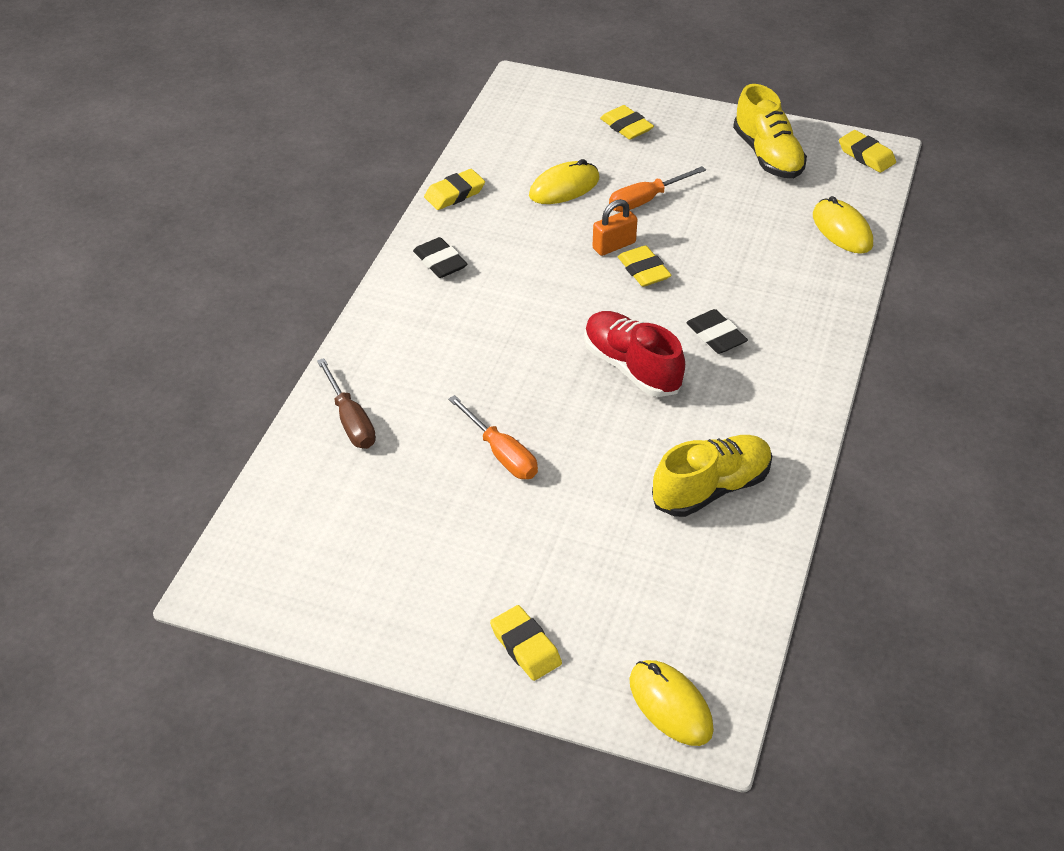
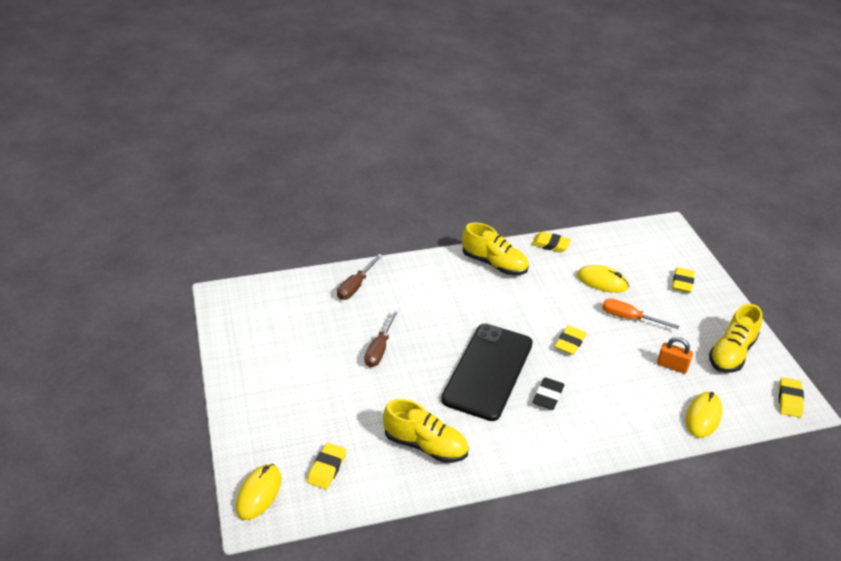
camera: 55 degrees right, 5 degrees down
(440, 262) = (494, 264): black eraser -> yellow shoe
(501, 453) = (380, 349): orange screwdriver -> brown screwdriver
(525, 647) = (258, 417): yellow eraser -> yellow eraser (327, 468)
(614, 245) = (577, 322): orange padlock -> orange padlock (672, 366)
(631, 367) = (488, 371): red shoe -> black phone

